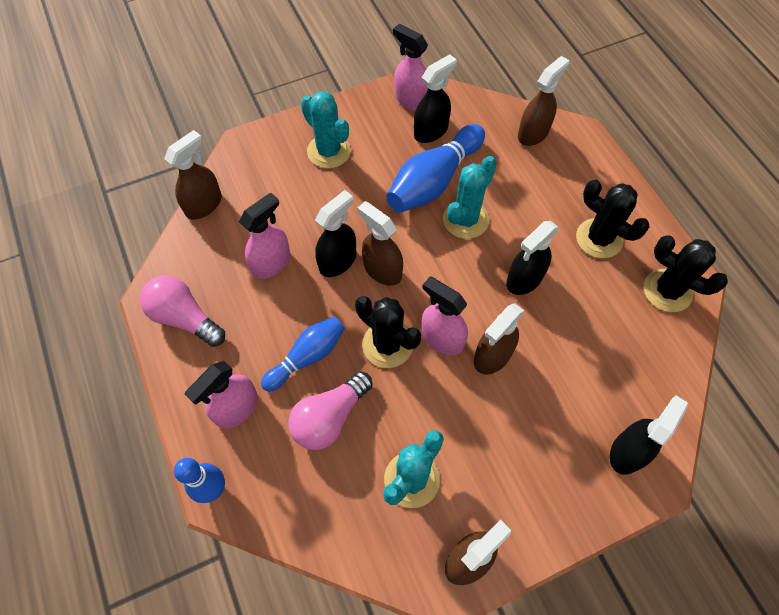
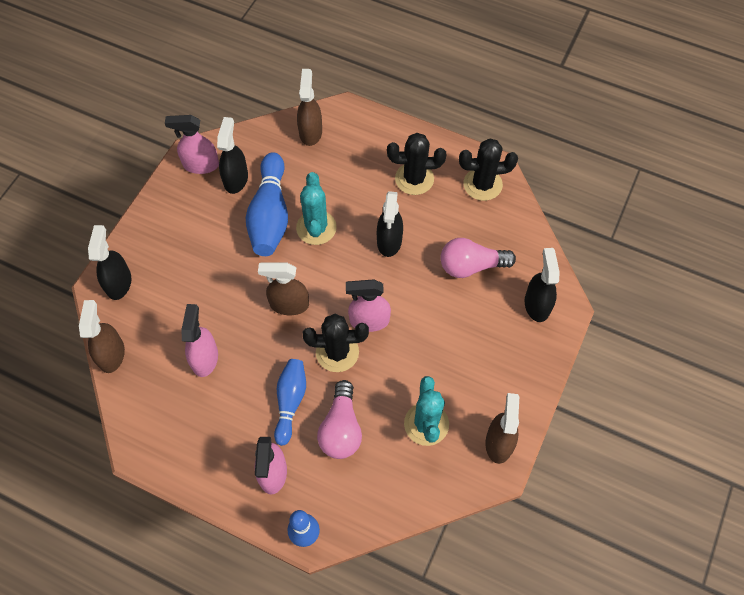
camera: 40 degrees left, 0 degrees up
(185, 318) = (176, 444): pink light bulb -> pink light bulb (471, 266)
(329, 151) = (172, 246): turquoise cactus -> none
(338, 261) = (252, 321): black spray bottle -> black spray bottle (119, 283)
(492, 356) = (411, 307): brown spray bottle -> none

